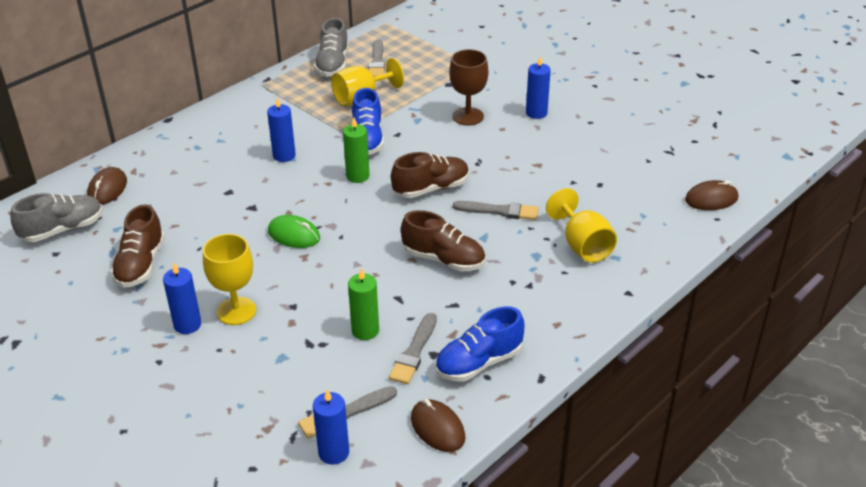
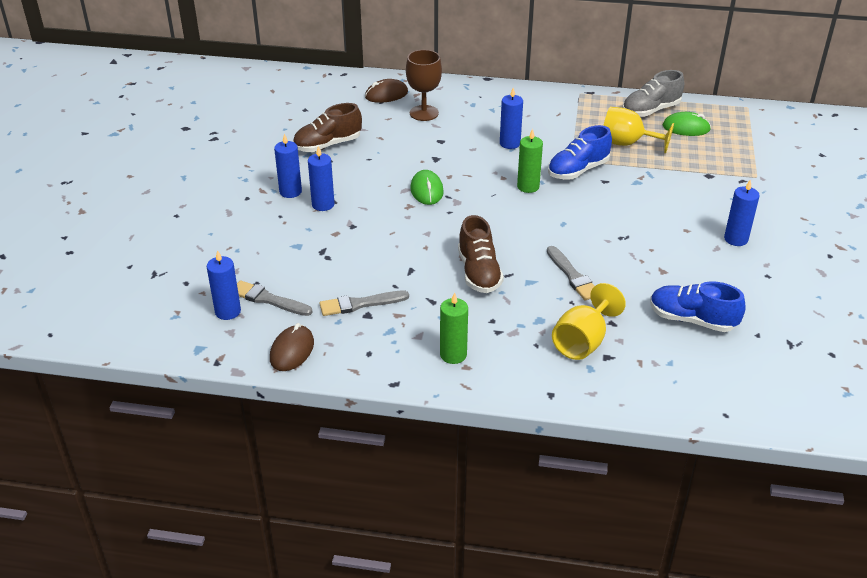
camera: 55 degrees right, 0 degrees up
(63, 230) = (329, 100): grey shoe -> none
(236, 311) = (323, 204): yellow goblet -> blue candle
(365, 331) = (360, 270): green candle -> green candle (453, 355)
(377, 62) = (686, 128): grey brush -> green mouse
(431, 189) = (557, 228): brown shoe -> none
(468, 116) = (677, 205): brown goblet -> brown goblet (424, 113)
(478, 363) = (379, 342): blue shoe -> blue shoe (692, 320)
(711, 199) = (751, 400): brown mouse -> none

